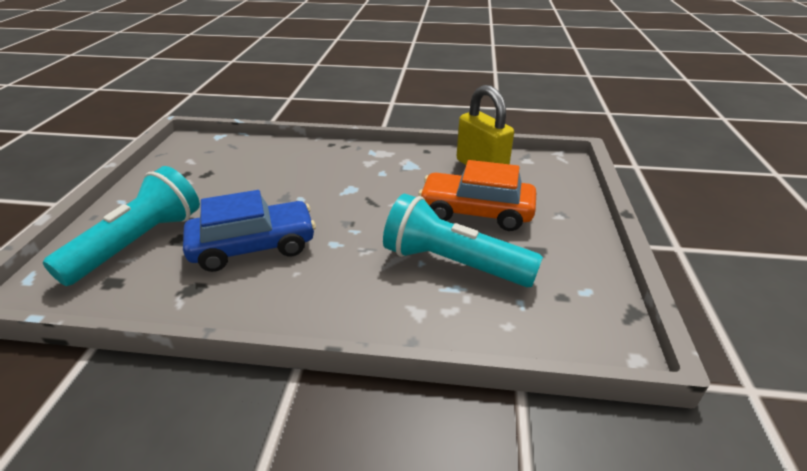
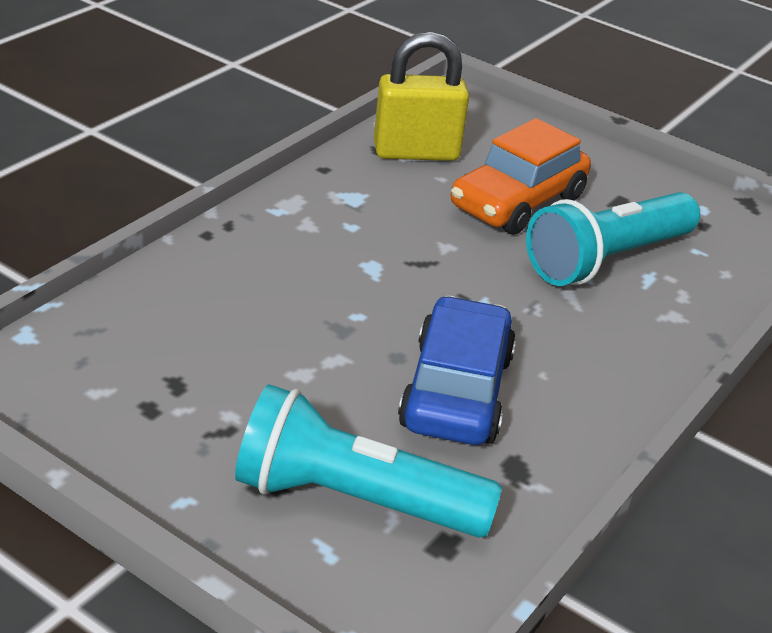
camera: 65 degrees left, 0 degrees up
(139, 243) = (353, 500): turquoise flashlight -> turquoise flashlight turned 45 degrees counterclockwise

